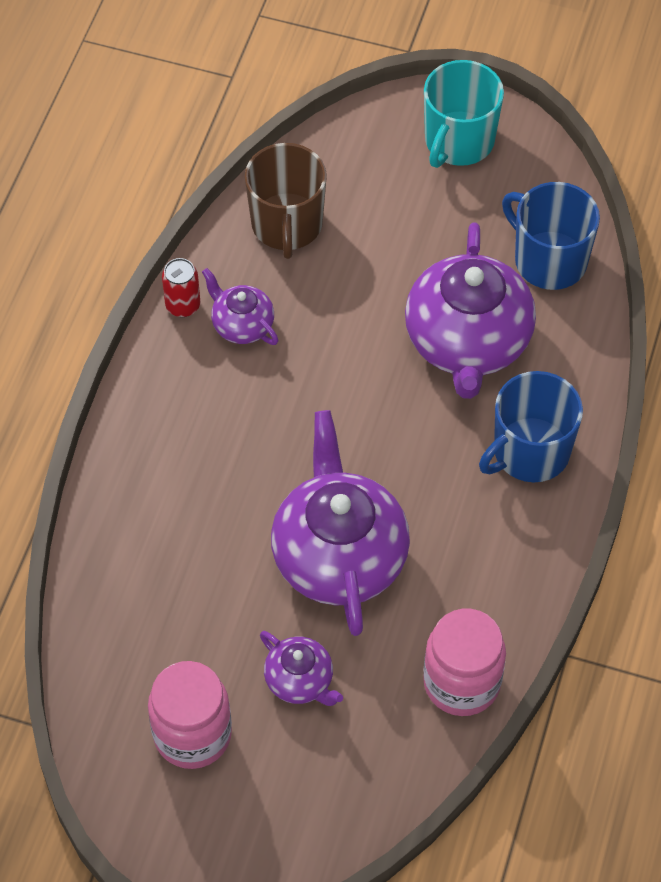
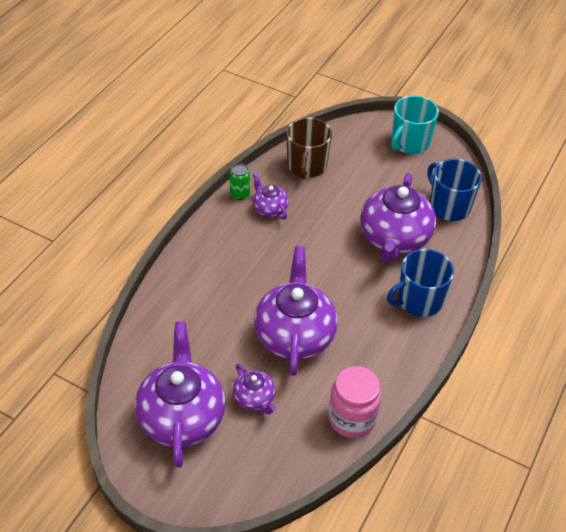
camera: 10 degrees right, 10 degrees down
(183, 305) = (240, 194): red can -> green can
(192, 734) = (182, 416): pink jar -> purple teapot

